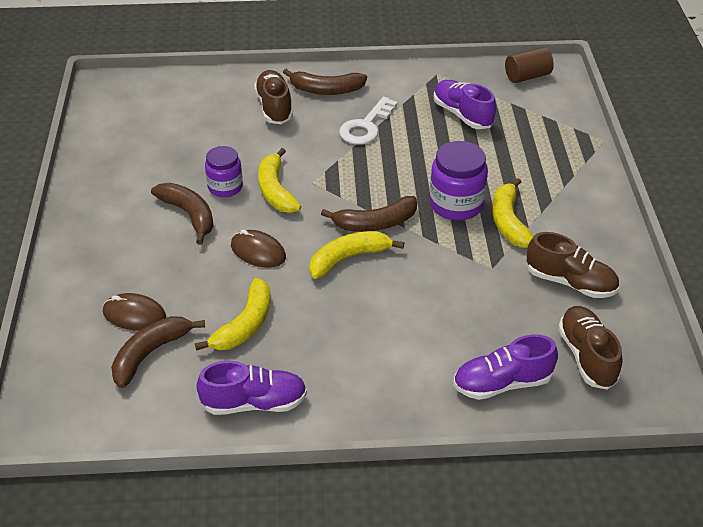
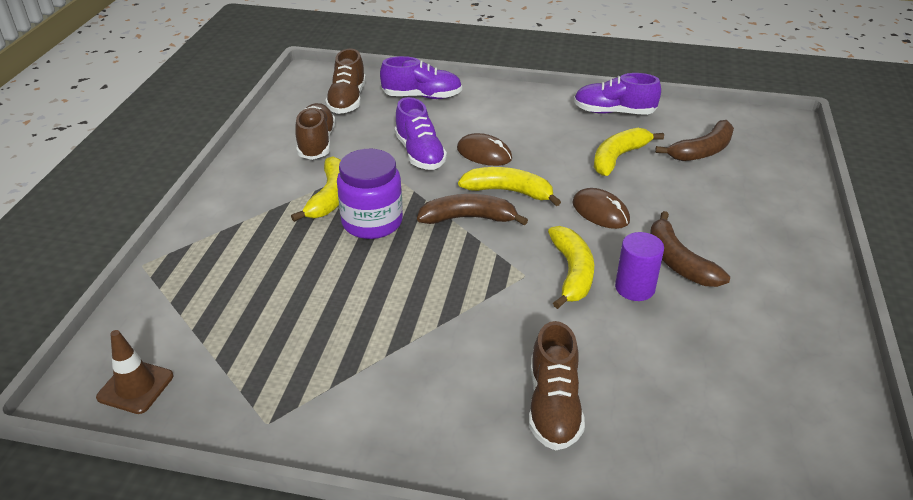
camera: 165 degrees left, 5 degrees down
(134, 315) = (723, 179): brown mouse -> brown mouse (484, 153)
(225, 187) = (634, 288): purple jar -> purple cylinder
(326, 90) = (462, 425): brown banana -> none
(348, 258) = (509, 191): yellow banana -> yellow banana turned 150 degrees counterclockwise
(366, 126) = (427, 342): white key -> none
(462, 115) = (283, 335): purple shoe -> purple shoe (420, 153)
(527, 76) = (135, 387): brown cylinder -> brown traffic cone
(570, 282) = (316, 143): brown shoe -> brown shoe turned 45 degrees clockwise

